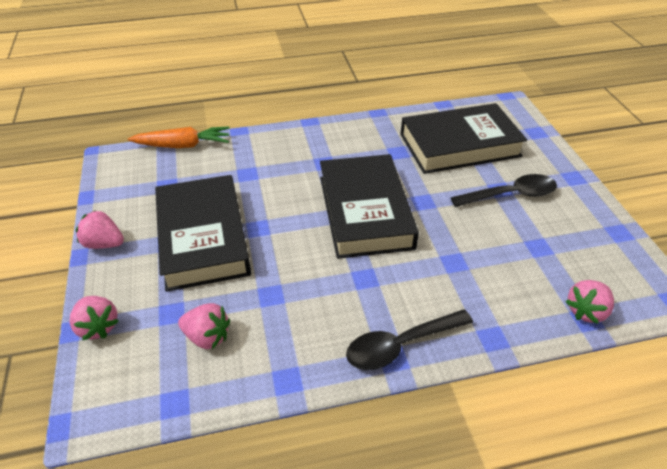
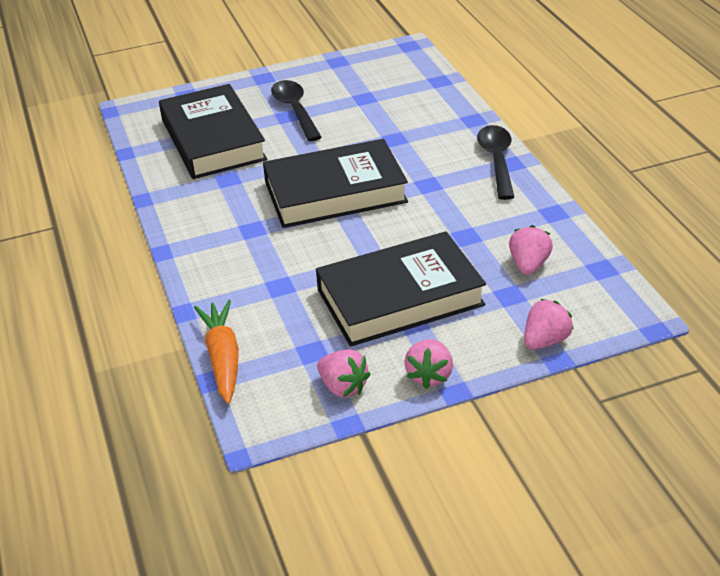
camera: 95 degrees left, 5 degrees down
(400, 345) = (497, 160): black spoon -> black spoon turned 150 degrees counterclockwise
(586, 311) = (432, 80): pink strawberry -> pink strawberry (343, 387)

